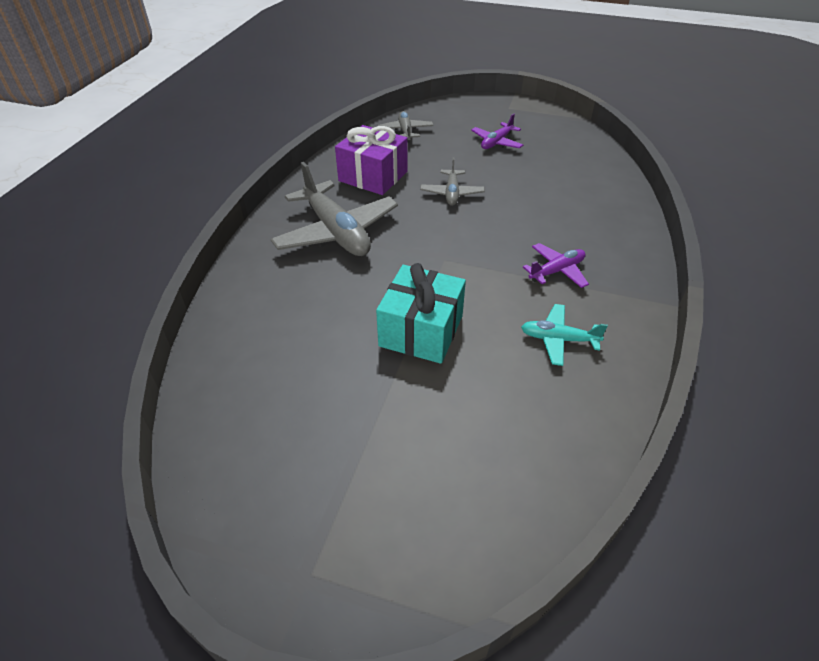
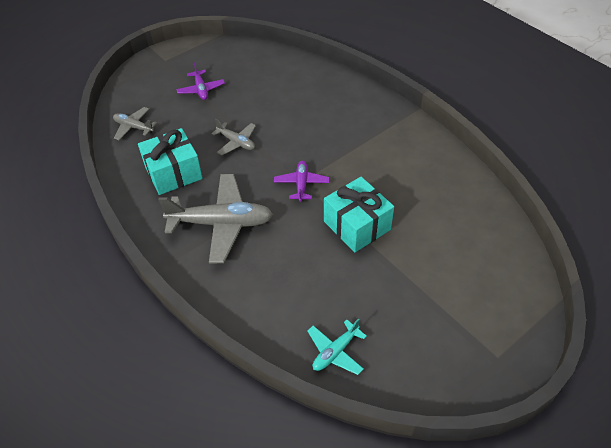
camera: 55 degrees left, 5 degrees up
(373, 176) = (173, 173): purple gift -> turquoise gift
(556, 271) = (355, 137): purple plane -> purple plane (301, 184)
(558, 339) = (409, 169): turquoise plane -> turquoise plane (335, 352)

